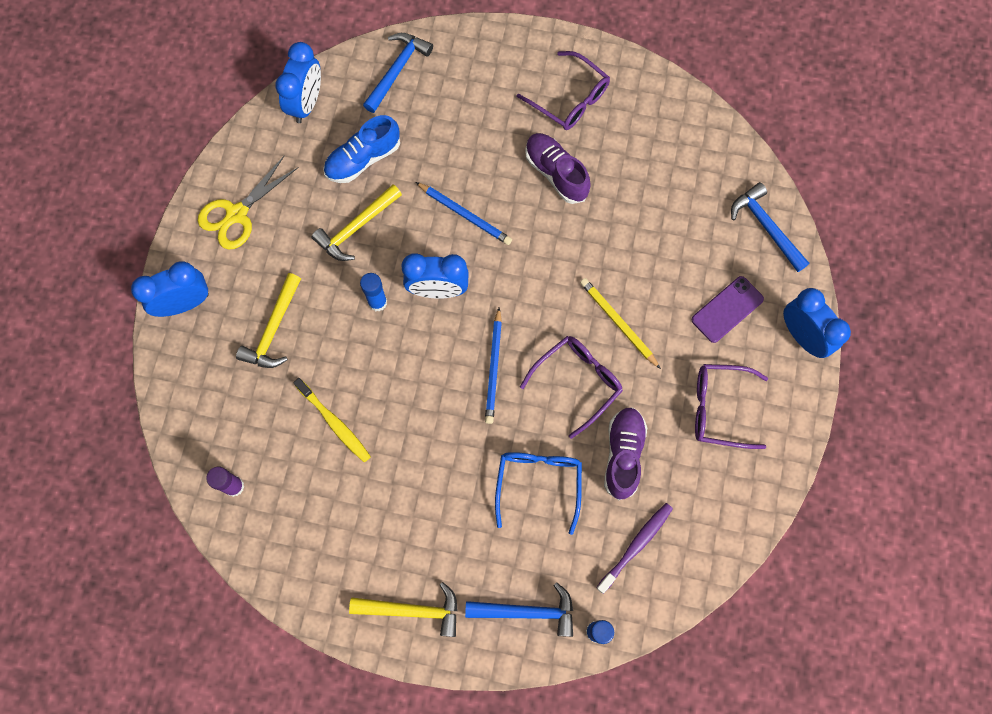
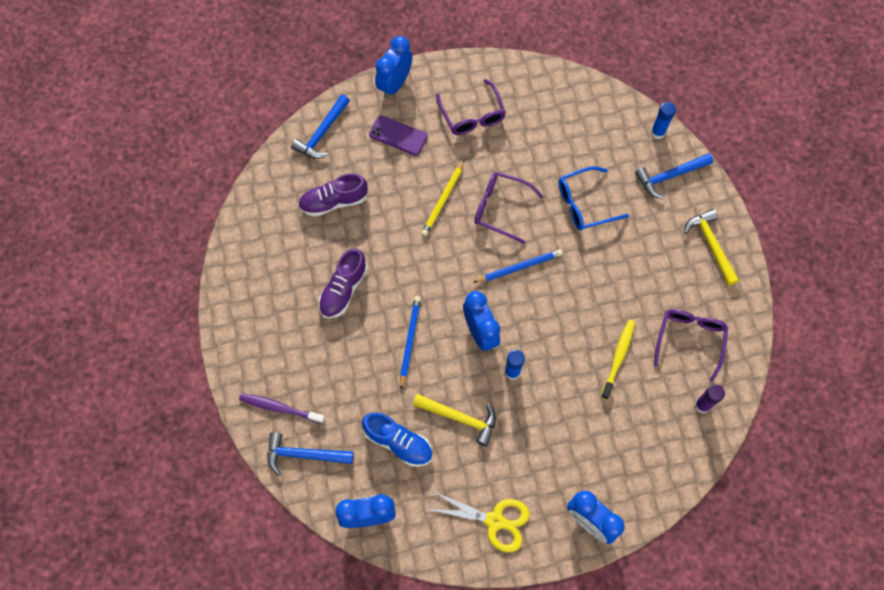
camera: 115 degrees left, 5 degrees down
(274, 329) = (573, 439): yellow hammer -> none
(527, 611) = (669, 176): blue hammer -> blue hammer turned 90 degrees counterclockwise
(570, 99) = (274, 306): purple glasses -> purple glasses (689, 339)
(623, 454) = (536, 160): purple shoe -> purple shoe (334, 202)
(636, 546) = (591, 130): purple toothbrush -> purple toothbrush (280, 408)

